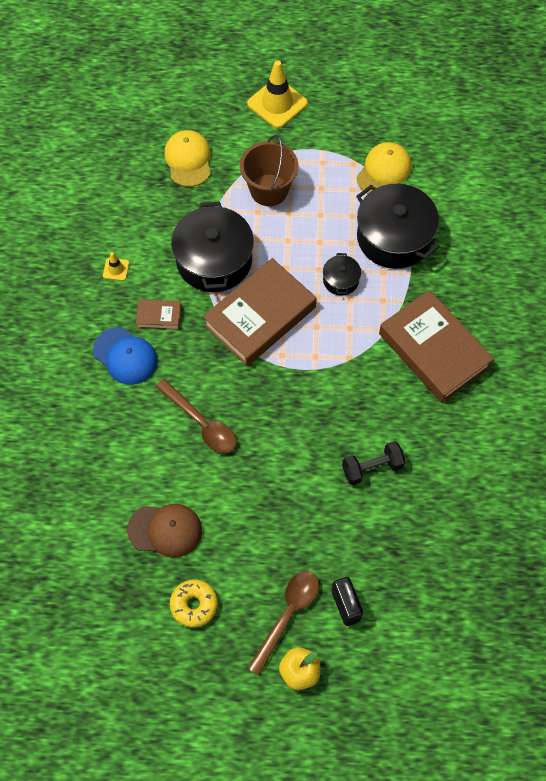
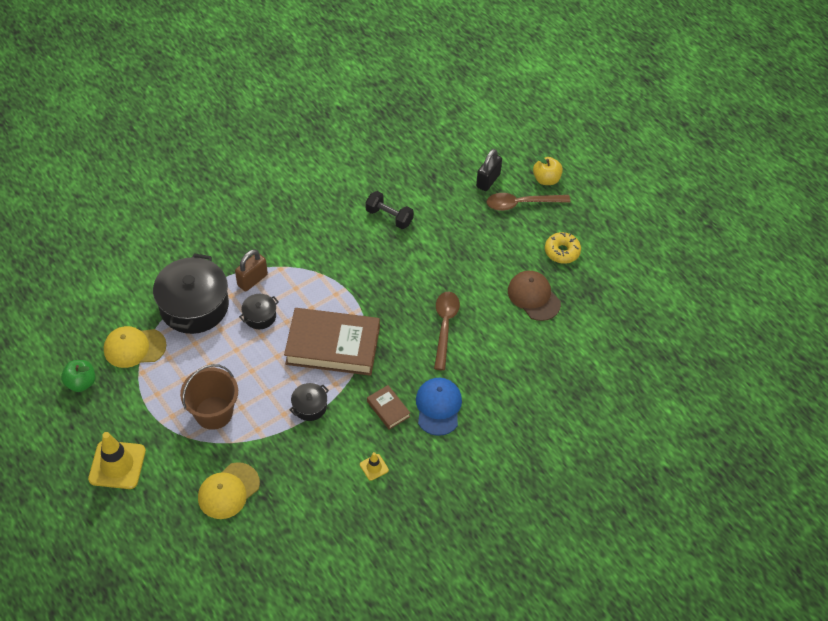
camera: 130 degrees left, 10 degrees down
(214, 260) = (309, 406): black pot -> black pot, size x0.47
(377, 118) = (81, 383): none -> green apple
(387, 299) = (252, 280): none -> brown padlock
(433, 350) = (273, 232): brown book -> none

